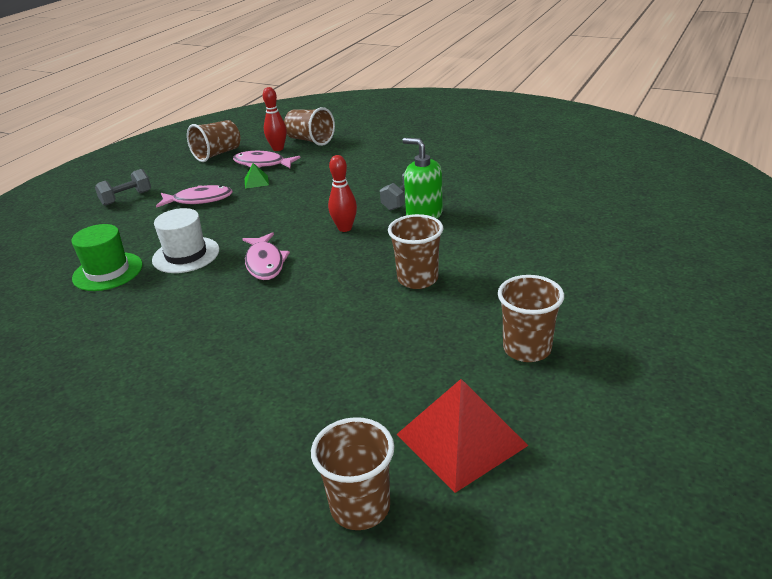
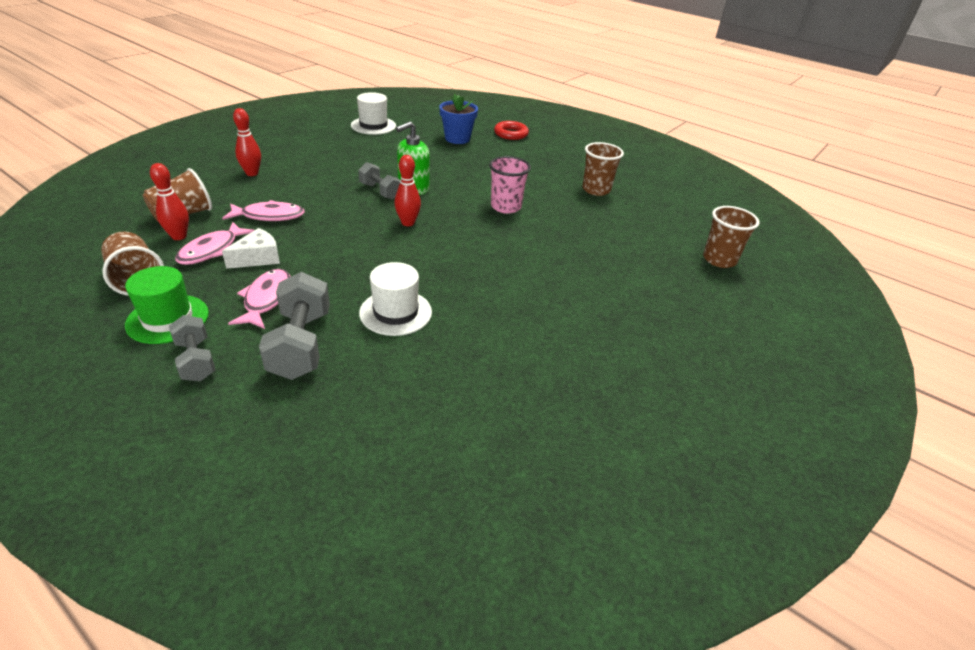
camera: 85 degrees left, 5 degrees up
(108, 272) = (396, 369): green hat -> green hat (168, 319)
(142, 227) = (301, 344): none -> grey dumbbell
(256, 181) = (258, 258): green pyramid -> white cheese
(265, 263) = (442, 267): pink fish -> pink fish (269, 216)
(397, 141) = (252, 173): none -> red bowling pin
(417, 279) = (506, 207): brown cup -> pink cup
(461, 439) = (669, 223): red pyramid -> none
(566, 161) = (373, 126): none -> white hat
(589, 214) = (457, 139): none -> blue flower pot
(657, 248) = (511, 134): none -> red ring

